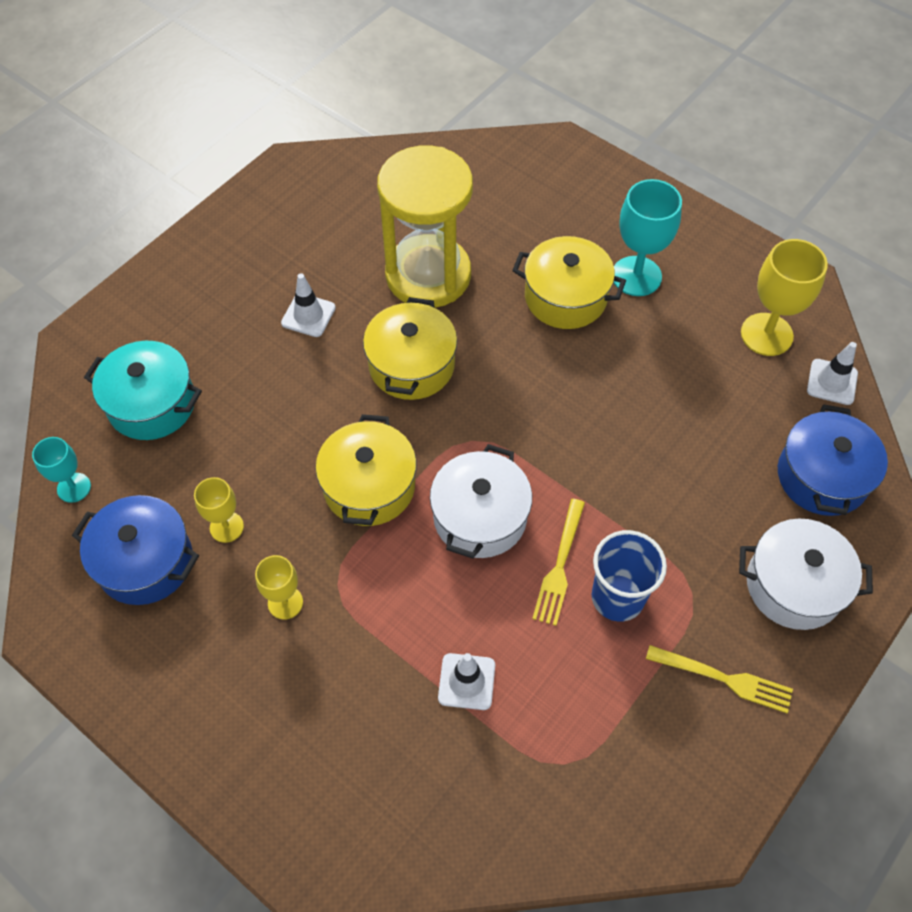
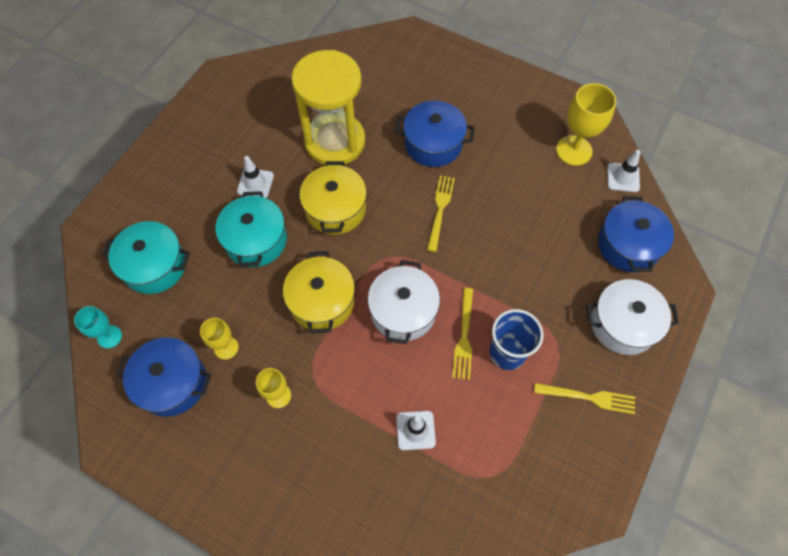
camera: 10 degrees left, 5 degrees up
(294, 391) = (256, 240): none -> turquoise pot
(558, 388) = (440, 210): none -> yellow fork
(565, 297) = (433, 144): yellow pot -> blue pot
(636, 276) = (479, 122): turquoise goblet -> none

